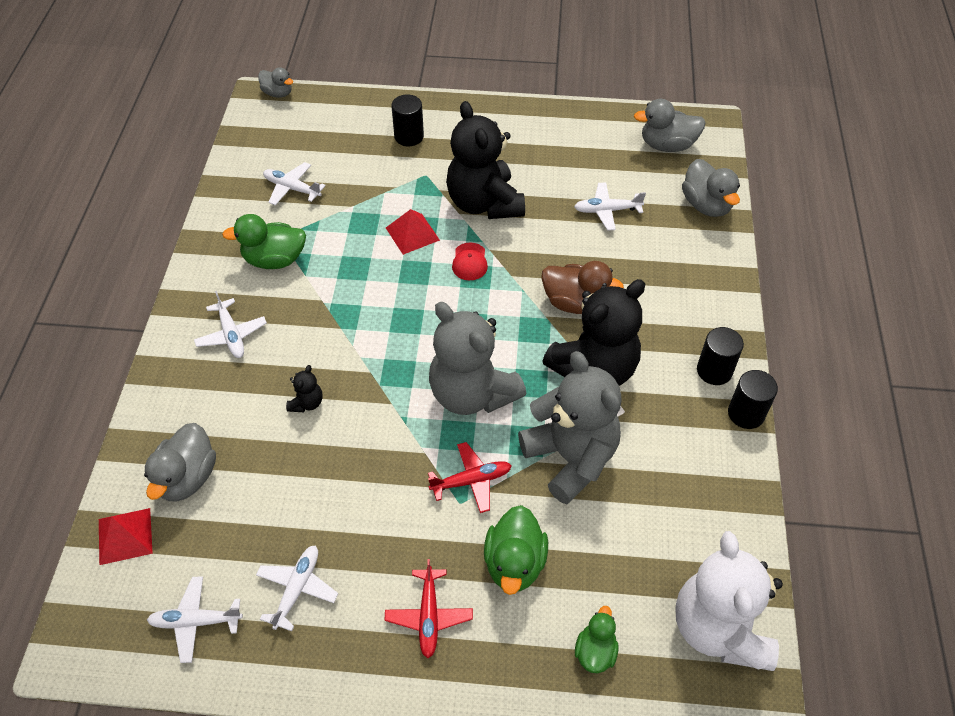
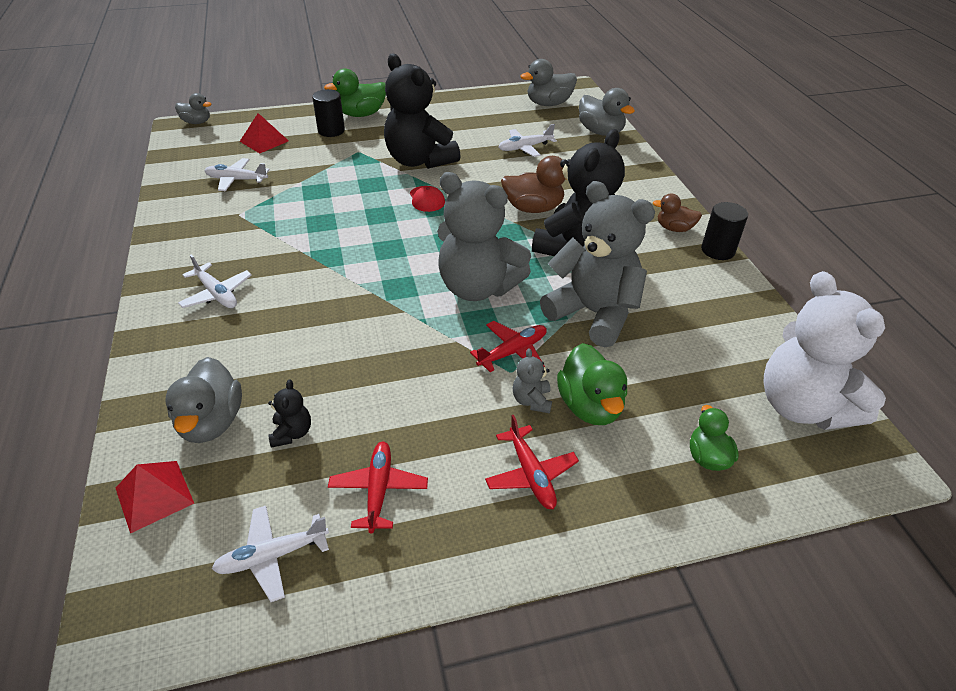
camera: 20 degrees left, 10 degrees down
(274, 260) = (239, 231): green duck -> green duck (361, 114)
(297, 589) = (379, 490): white plane -> red plane
(307, 403) = (319, 329): black teddy bear -> black teddy bear (292, 433)
(412, 234) = (365, 190): red pyramid -> red pyramid (264, 141)
(464, 540) = (532, 400): none -> grey teddy bear
(714, 371) = (674, 228): black cylinder -> brown duck

